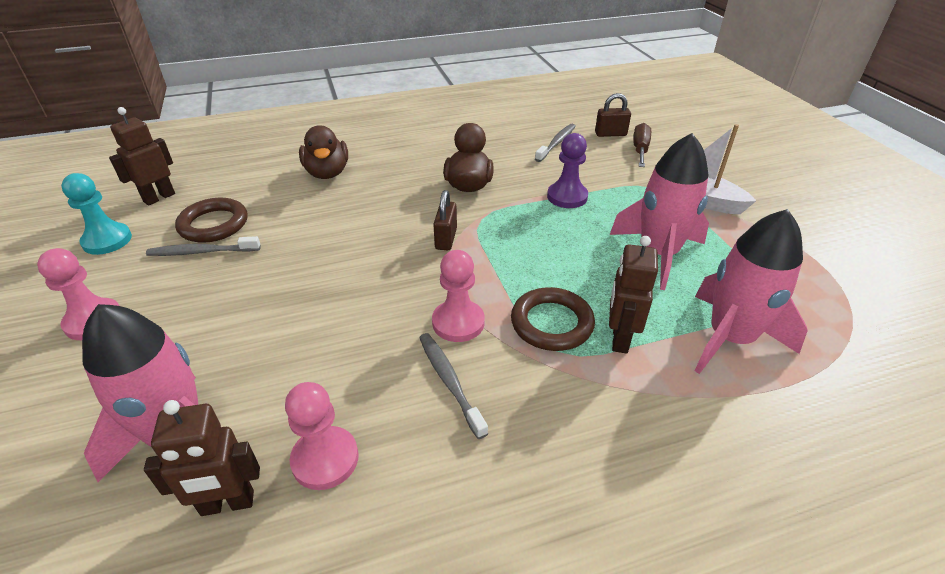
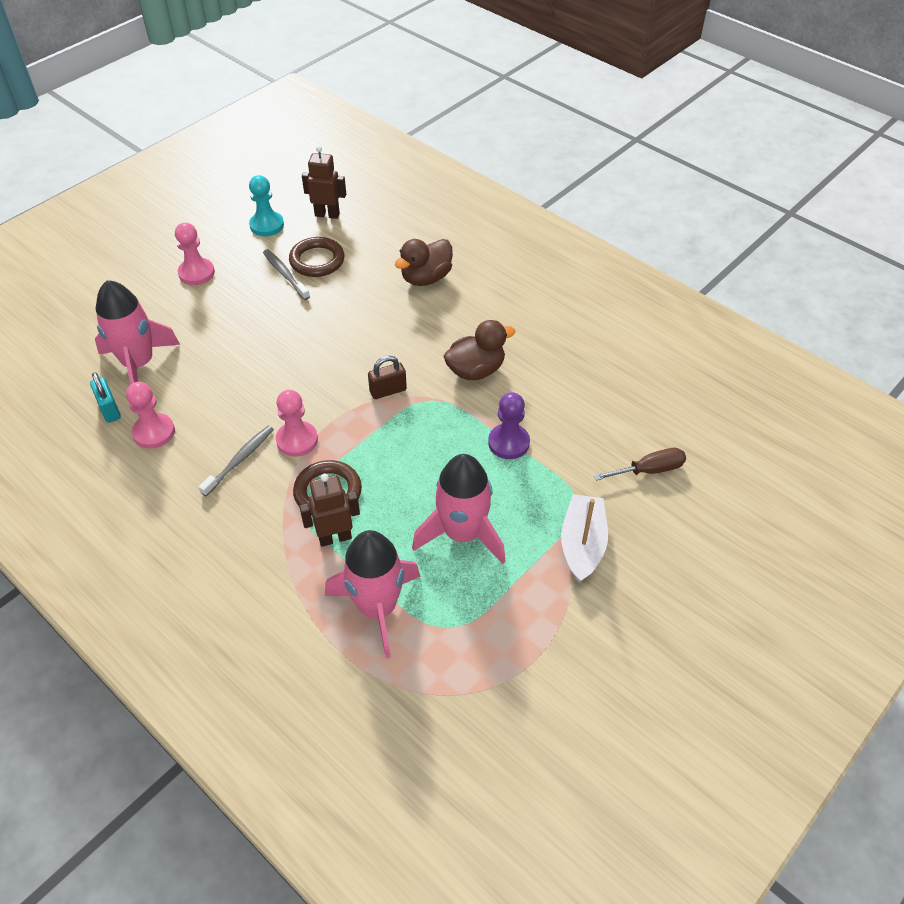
camera: 60 degrees right, 10 degrees up
(227, 504) = (109, 409): brown robot -> turquoise padlock
(556, 143) = (605, 400): grey toothbrush -> none
(610, 134) = (664, 436): brown padlock -> none

